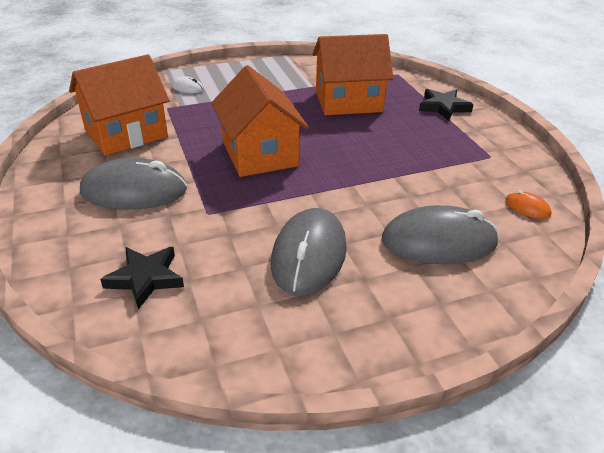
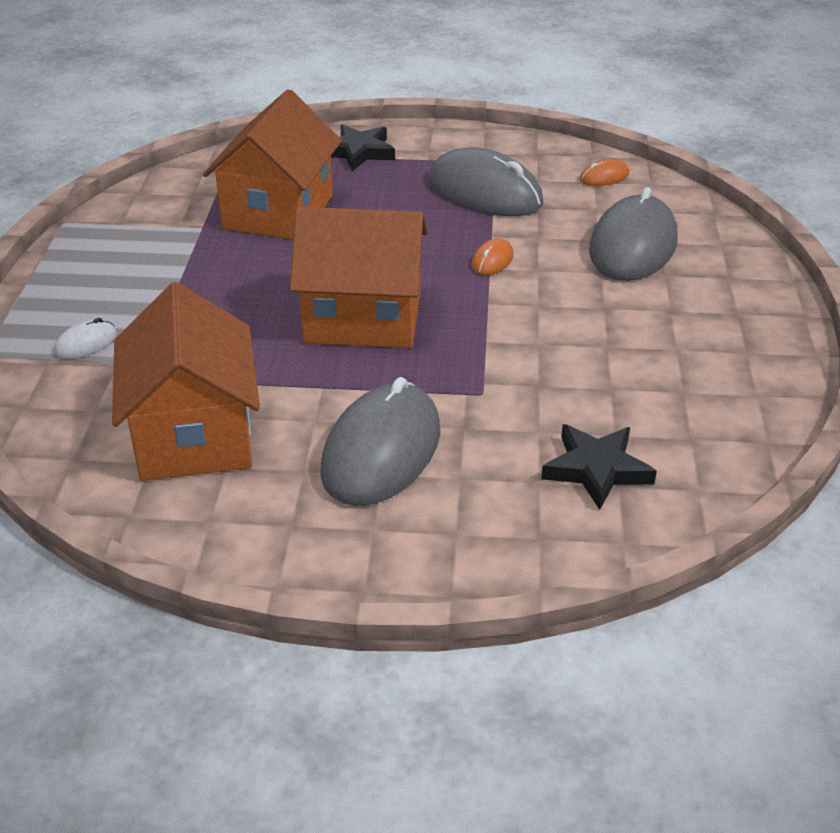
camera: 65 degrees left, 0 degrees up
(309, 255) = (613, 335): grey mouse -> grey mouse (485, 192)
(361, 184) = (492, 260): none -> orange mouse

